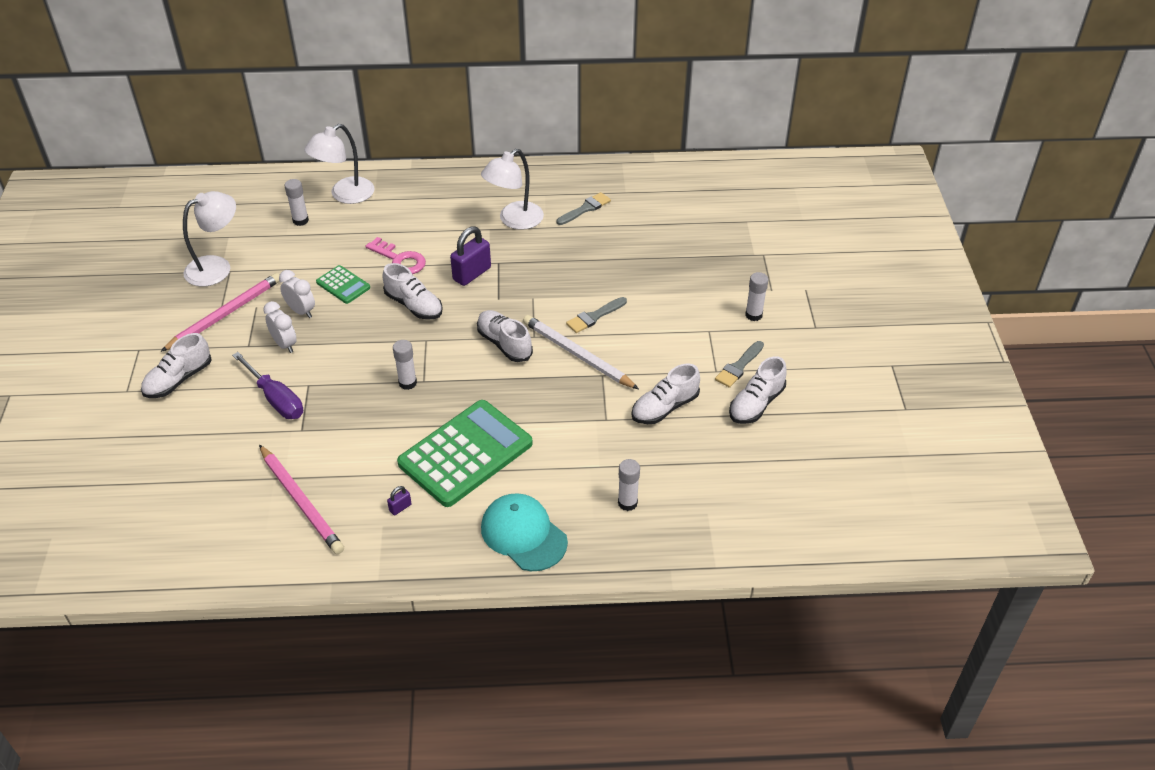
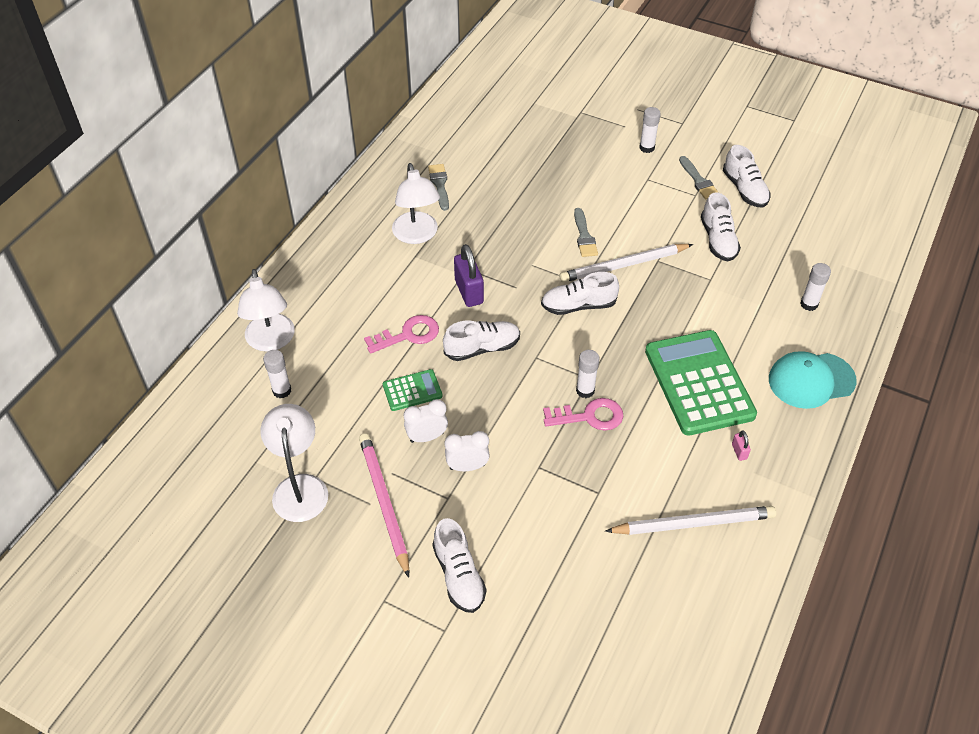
camera: 60 degrees left, 5 degrees up
(276, 399) = (542, 499): purple screwdriver -> none
(301, 501) = (693, 523): pink pencil -> white pencil
(380, 396) = (589, 416): none -> pink key
(400, 507) = (739, 451): purple padlock -> pink padlock

